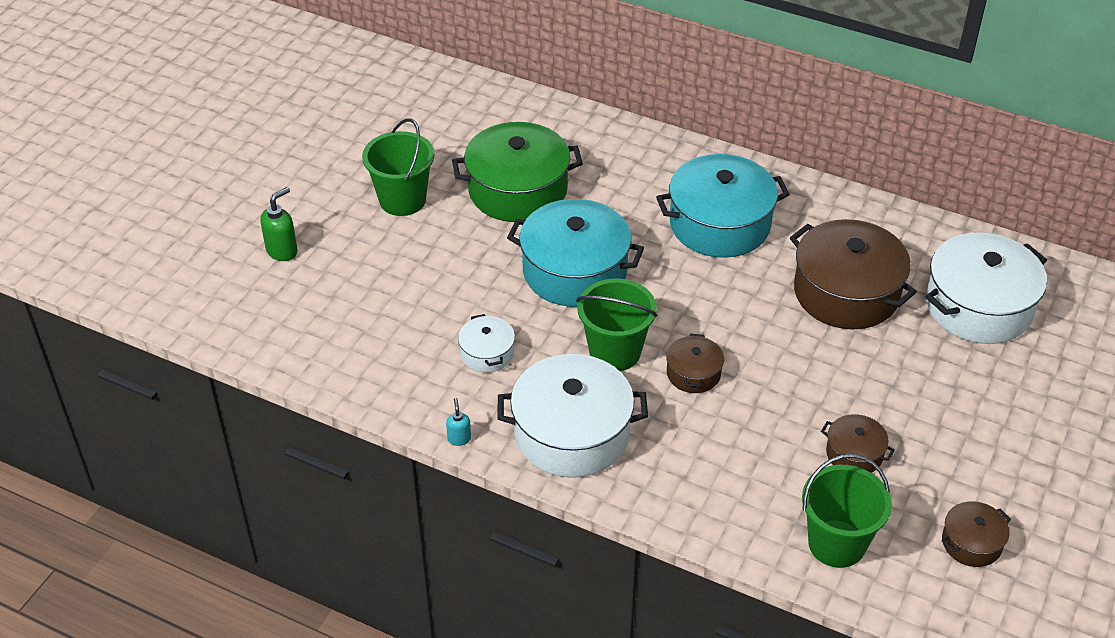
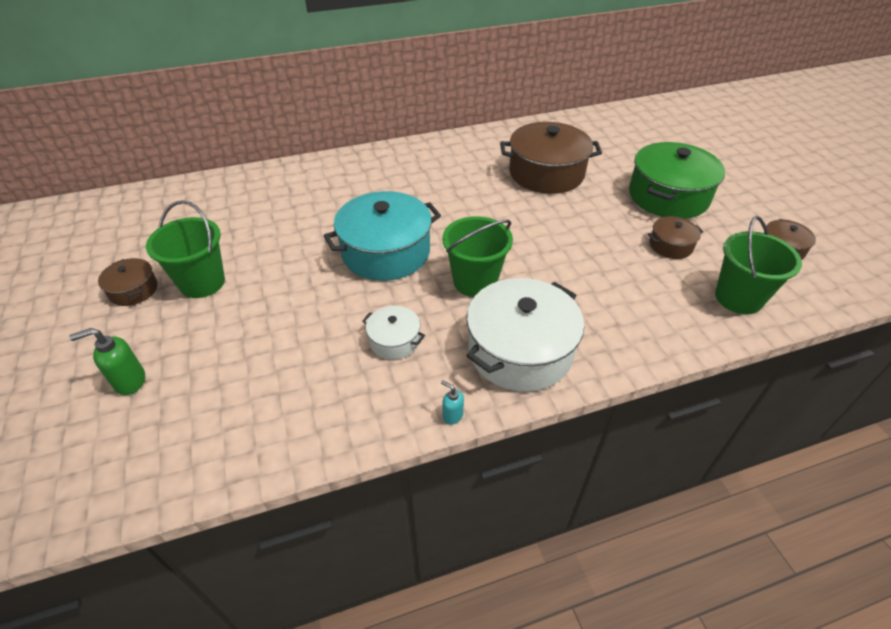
camera: 45 degrees left, 0 degrees up
(282, 251) = (129, 381): green soap dispenser -> green soap dispenser turned 105 degrees counterclockwise
(518, 190) = (285, 229): green pot -> green pot (668, 196)
(693, 373) = (535, 262): brown pot -> brown pot (133, 290)
(720, 224) = (436, 179): turquoise pot -> none
(978, 306) = (609, 145): white pot -> none

